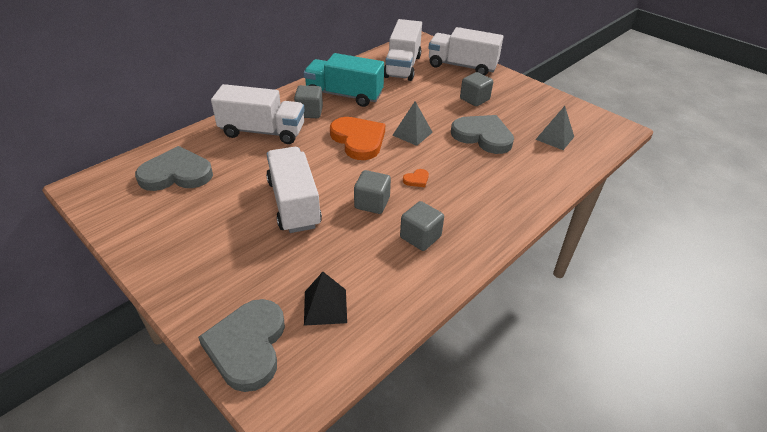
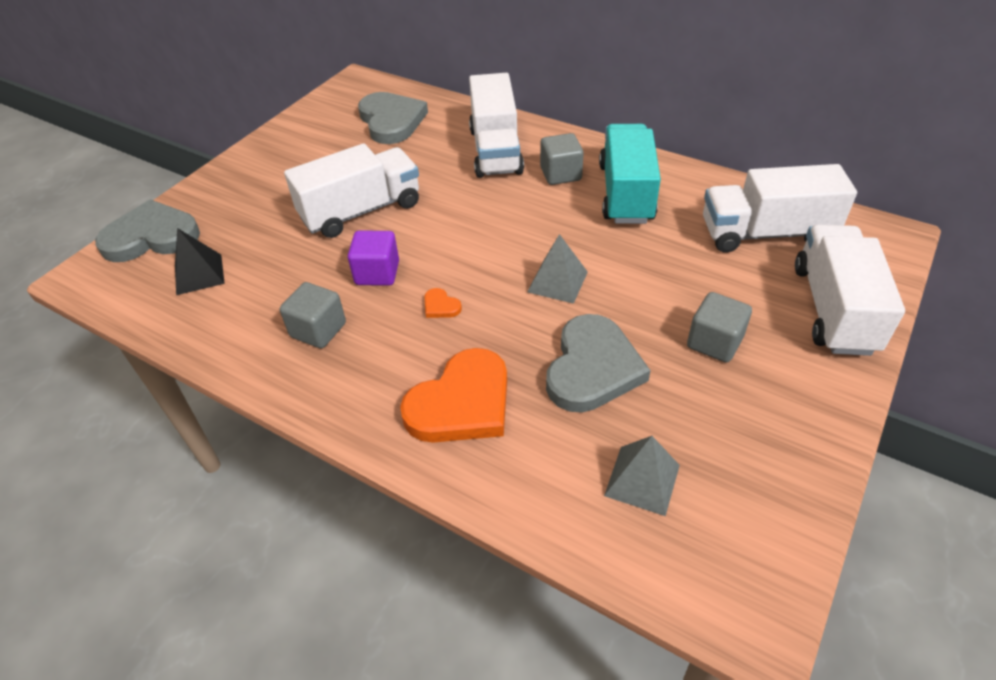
camera: 80 degrees right, 5 degrees up
(358, 140) = (514, 232): orange heart -> orange heart (461, 403)
(372, 203) = (377, 273): grey cube -> purple cube

